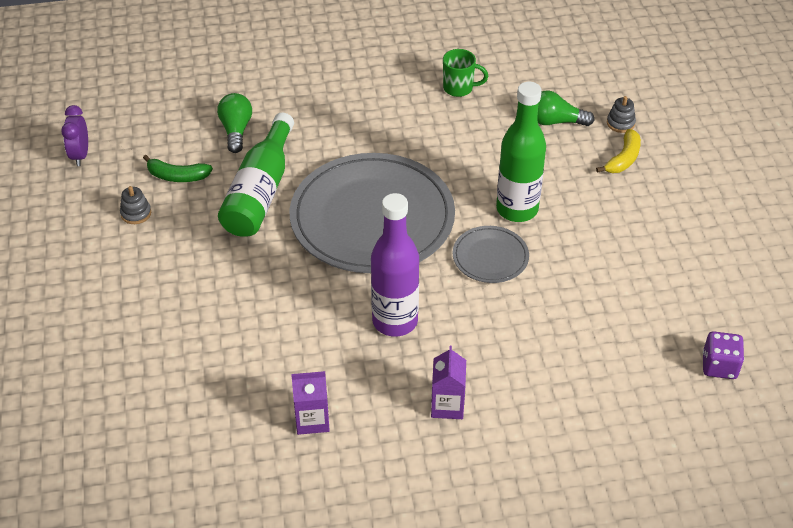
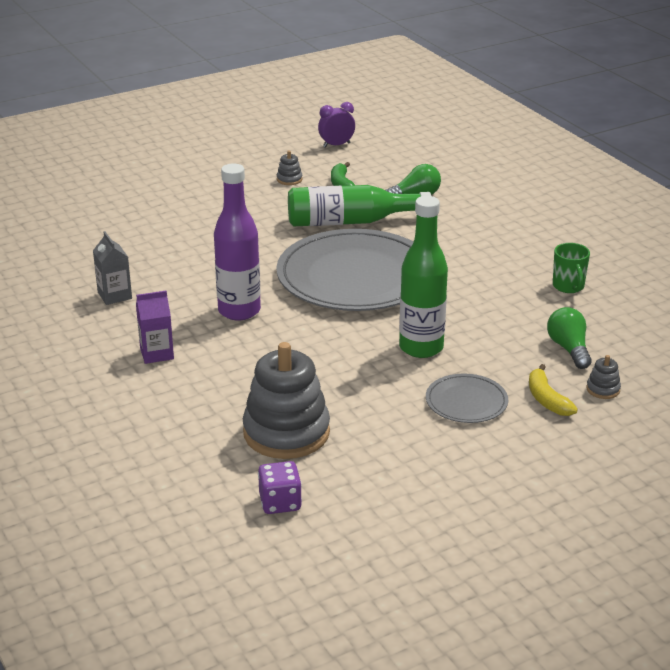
camera: 70 degrees right, 15 degrees down
(312, 420) = (114, 295): purple carton -> grey carton
(490, 257) = (347, 344): grey plate -> grey plate (466, 402)
(618, 336) = (286, 432): none -> grey stacking toy
(623, 159) = (547, 399): yellow banana -> yellow banana turned 60 degrees clockwise

